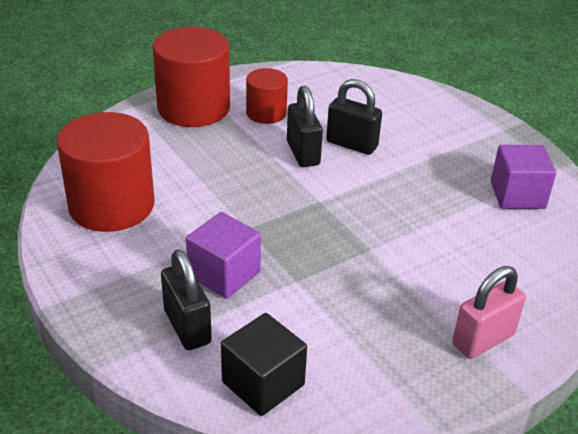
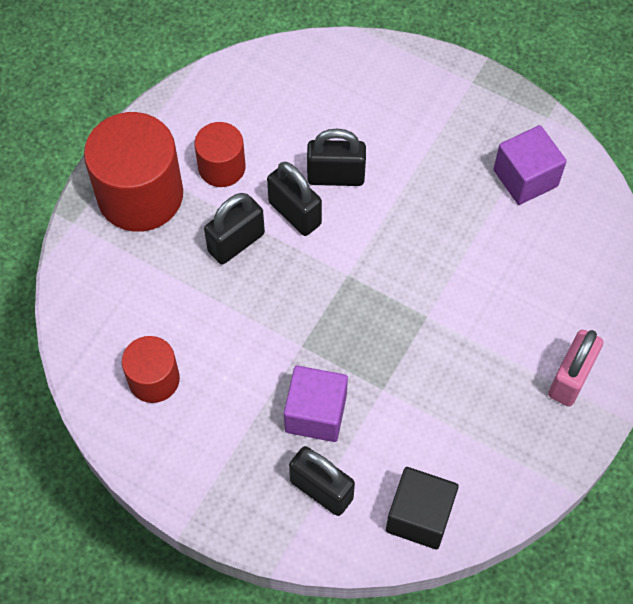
camera: 25 degrees left, 25 degrees up
(111, 205) = (154, 379): red cylinder -> red cylinder, size x0.56
(243, 154) = (236, 242): none -> black padlock

